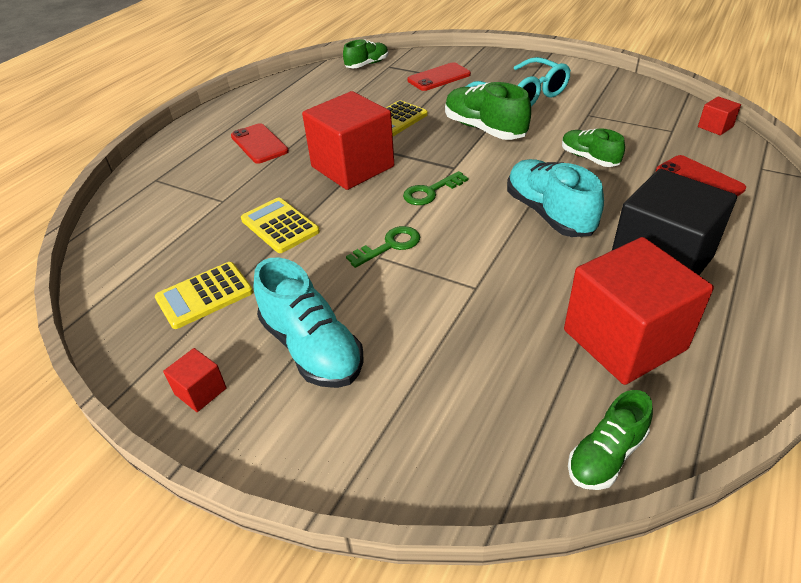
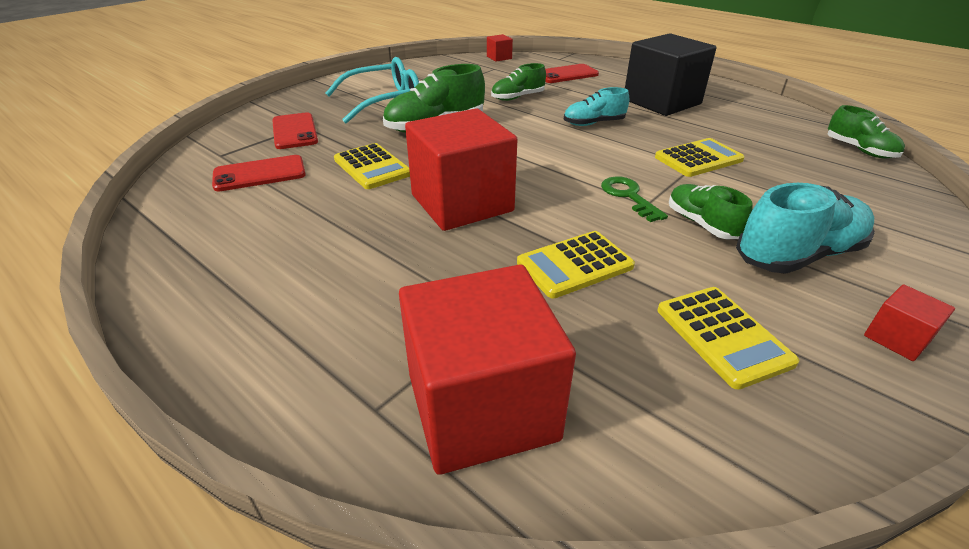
camera: 80 degrees left, 5 degrees down
(259, 144) = (342, 274): red phone -> red phone (259, 174)
(367, 64) = (193, 168): green shoe -> green shoe (702, 224)
(431, 191) = (538, 165): green key -> none
(494, 291) = (698, 159): none -> yellow calculator
(549, 213) = (593, 123): turquoise shoe -> turquoise shoe, size x0.62
(624, 339) = (748, 126): red cube -> red cube (482, 406)

